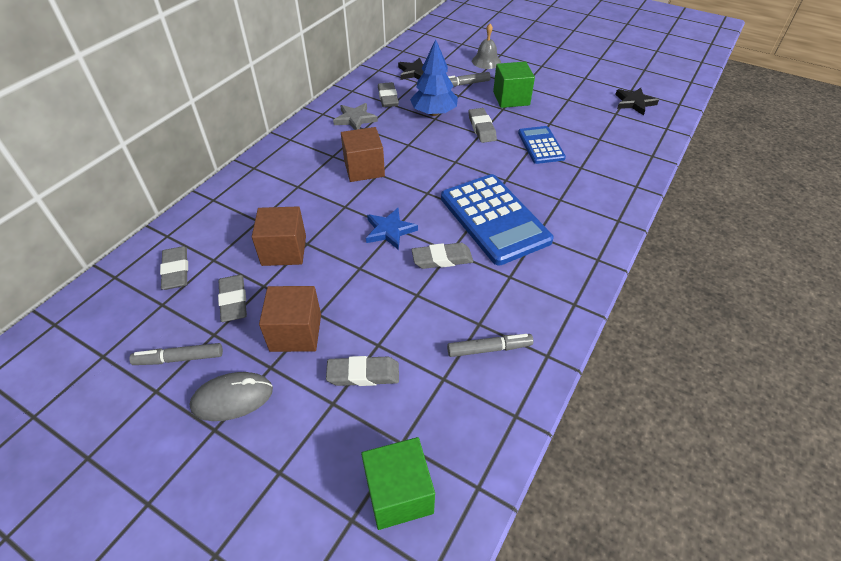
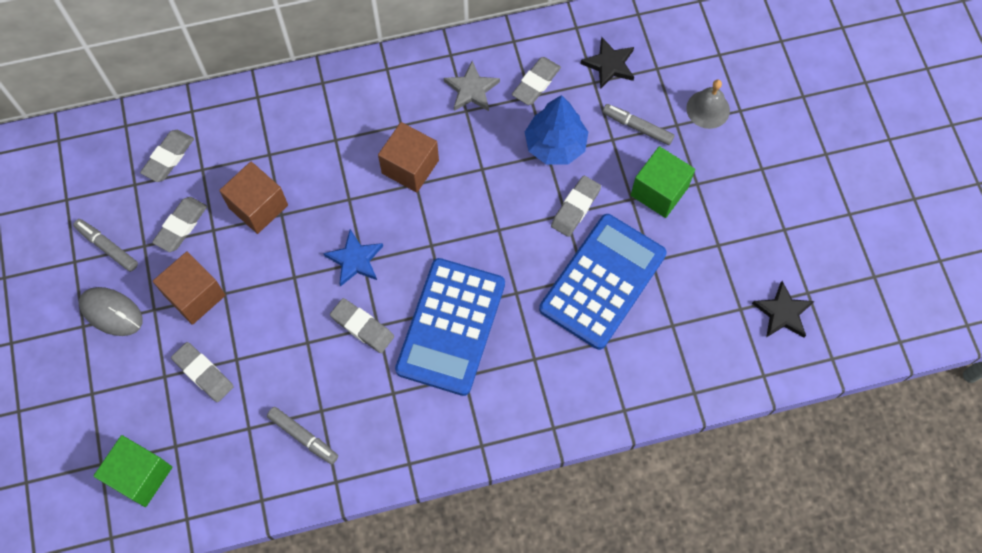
camera: 45 degrees right, 20 degrees up
(541, 145) = (602, 281): blue calculator -> blue calculator, size x1.79

